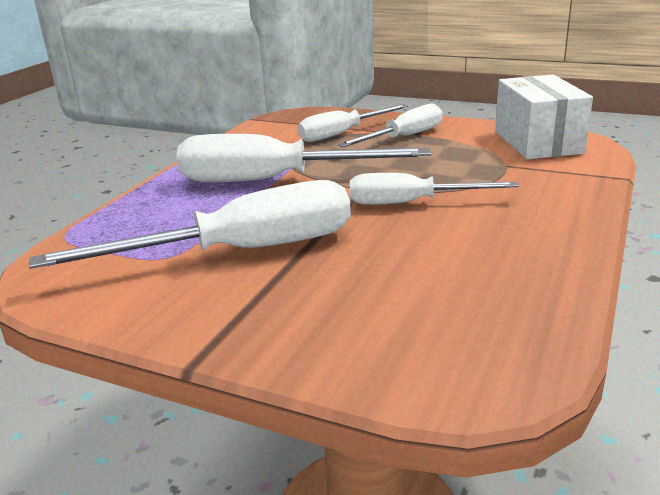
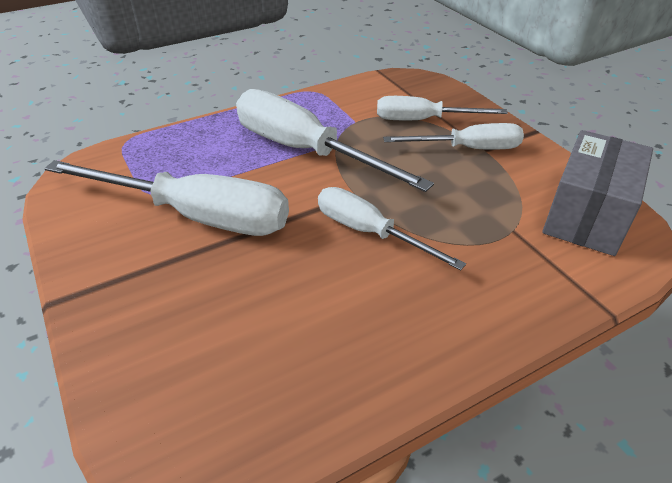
camera: 35 degrees right, 15 degrees up
(537, 142) = (586, 216): white box -> grey box

